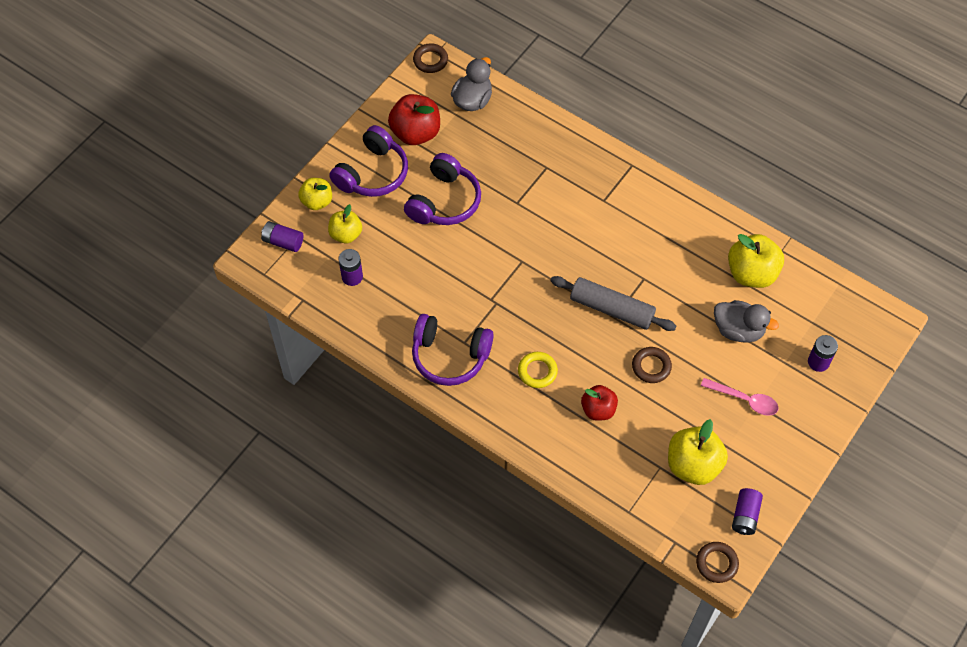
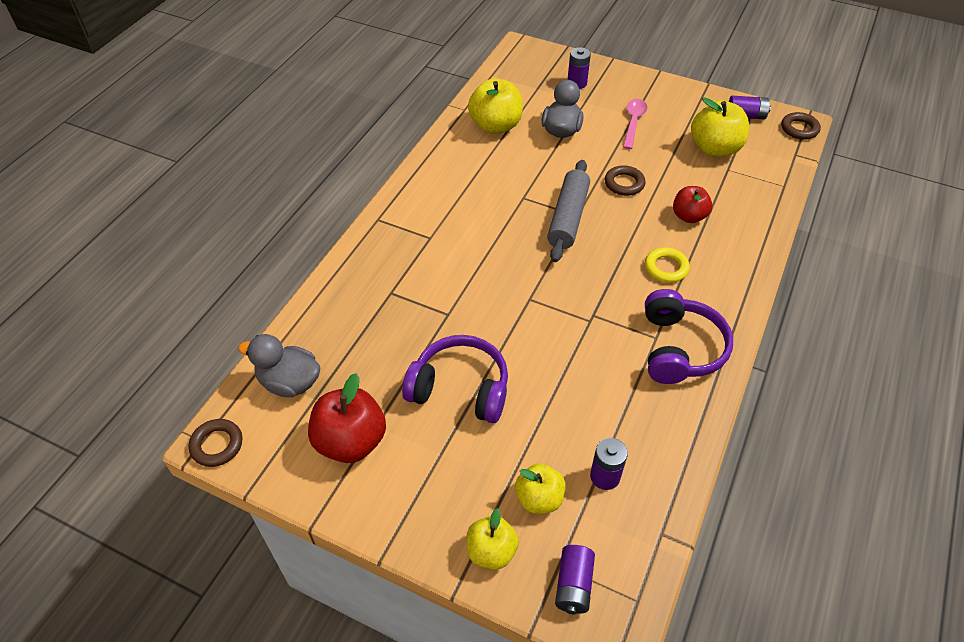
camera: 100 degrees left, 10 degrees down
(372, 173) = (428, 484): purple headphones -> none

